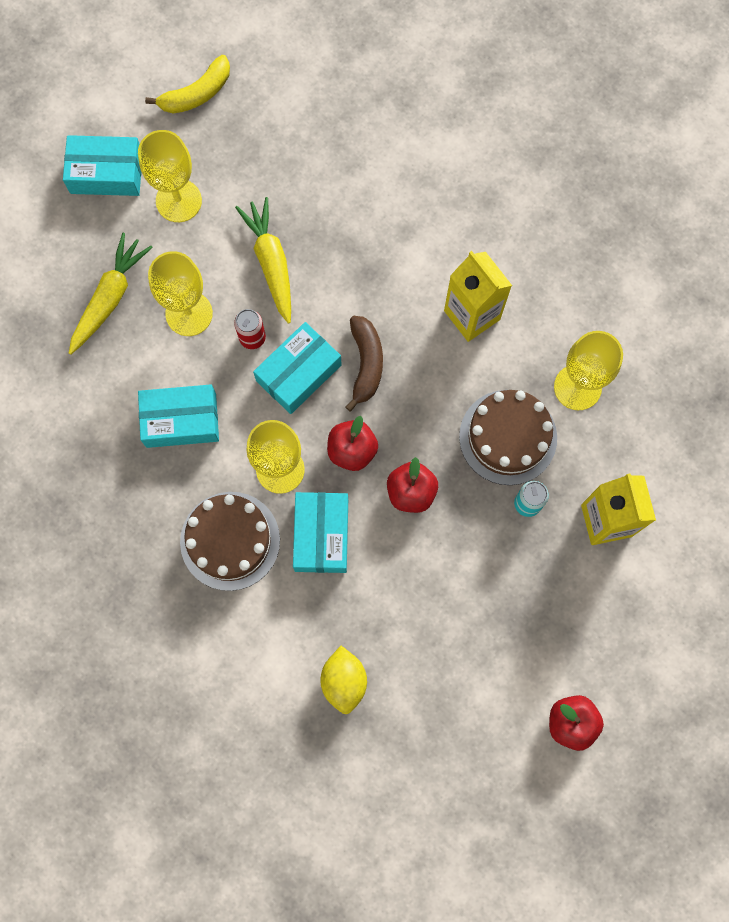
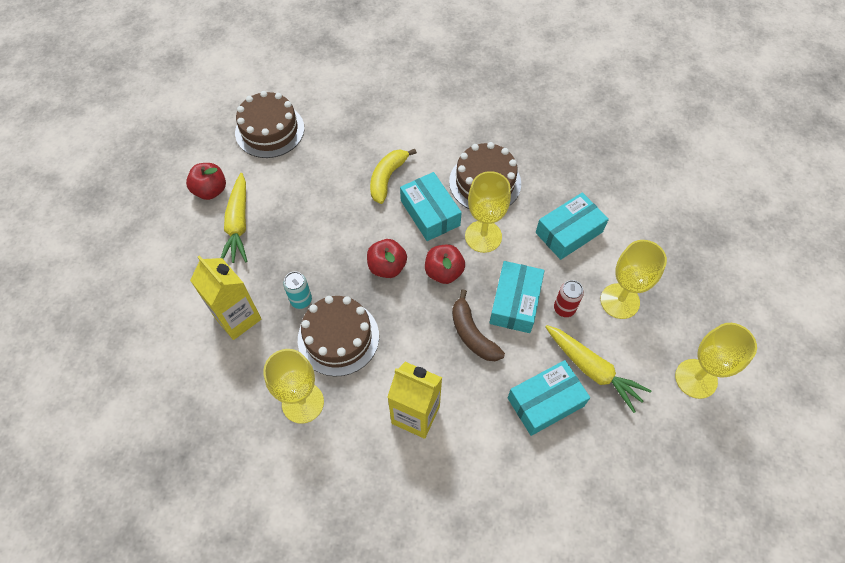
camera: 150 degrees right, 15 degrees down
(106, 172) = (764, 370): turquoise box -> turquoise box (545, 402)
(110, 297) = (680, 282): yellow carrot -> yellow carrot (238, 224)
(196, 94) = (760, 479): yellow banana -> yellow banana (387, 178)
(344, 681) = (365, 147): yellow lemon -> none
(454, 783) = (269, 130): none -> brown cake

